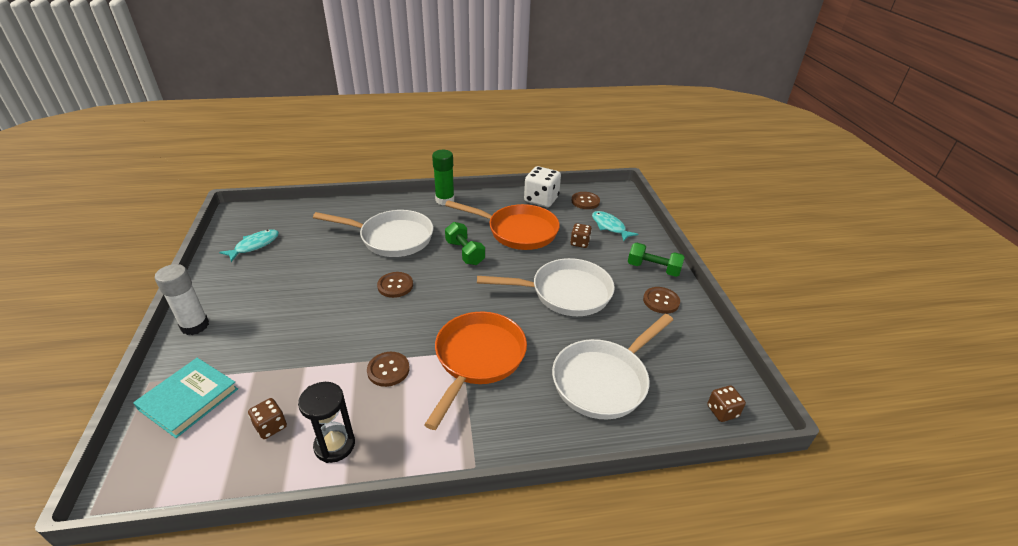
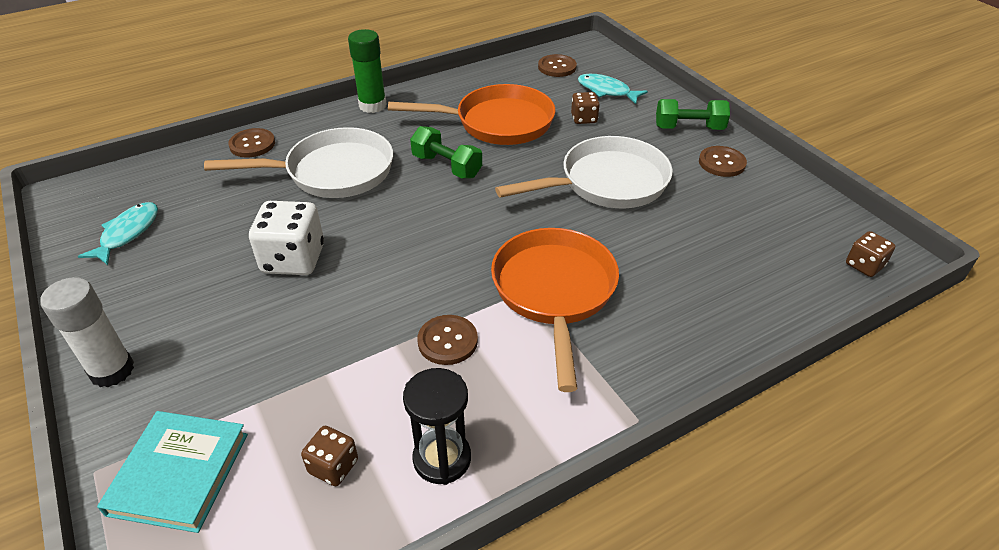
camera: 20 degrees left, 5 degrees up
(395, 286) = (381, 232): brown button -> brown button (252, 144)
(541, 199) = (500, 77): white dice -> white dice (293, 259)
(603, 380) = (719, 271): white pan -> none

